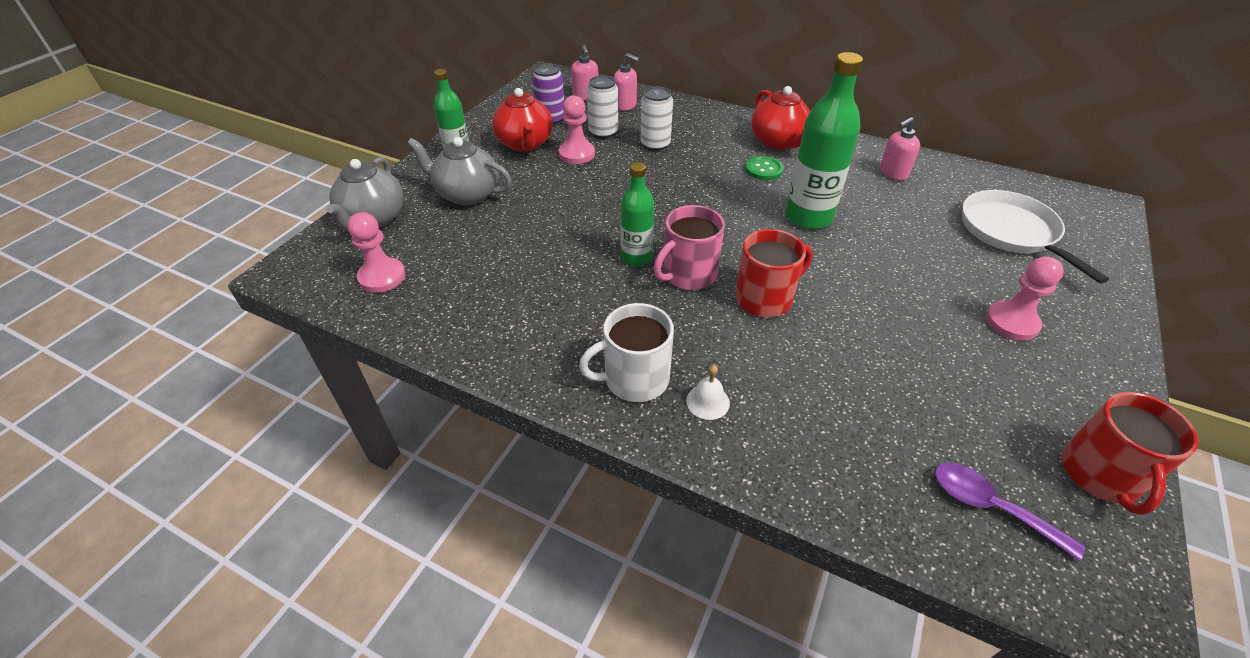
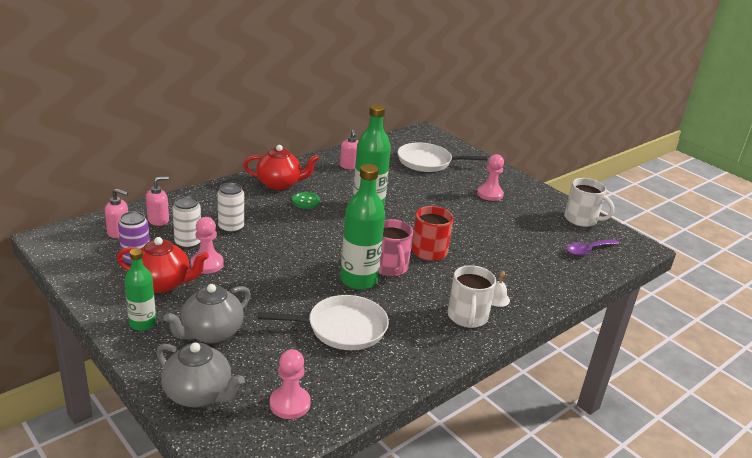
camera: 70 degrees left, 15 degrees down
(531, 273) = (342, 328): none -> white pan
(636, 257) = (359, 280): green bottle -> green bottle, size x1.64
(1100, 474) = (581, 219): red mug -> white mug

